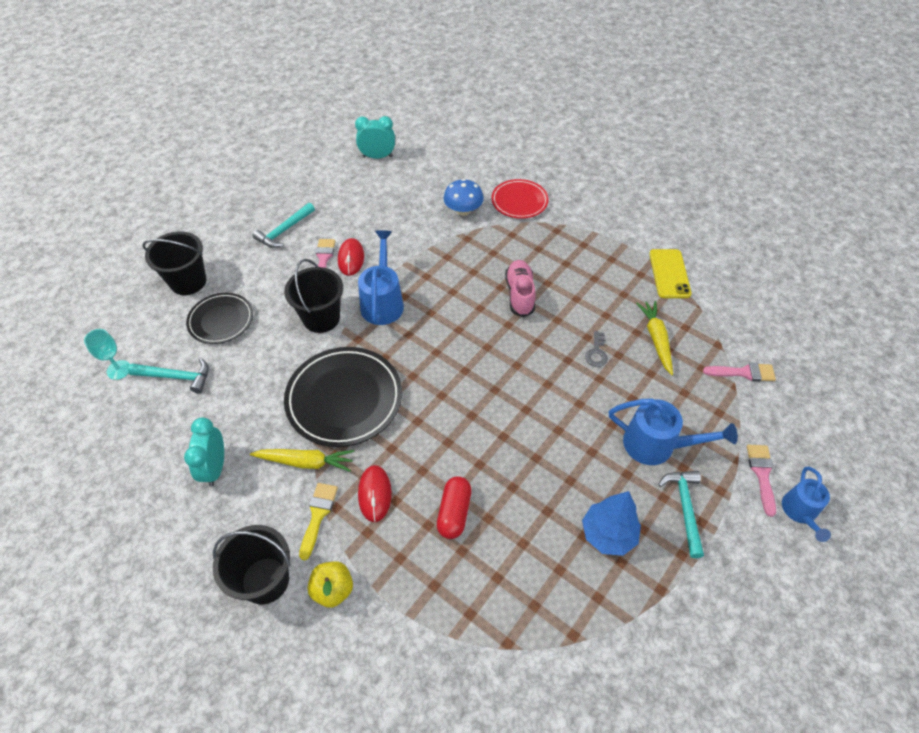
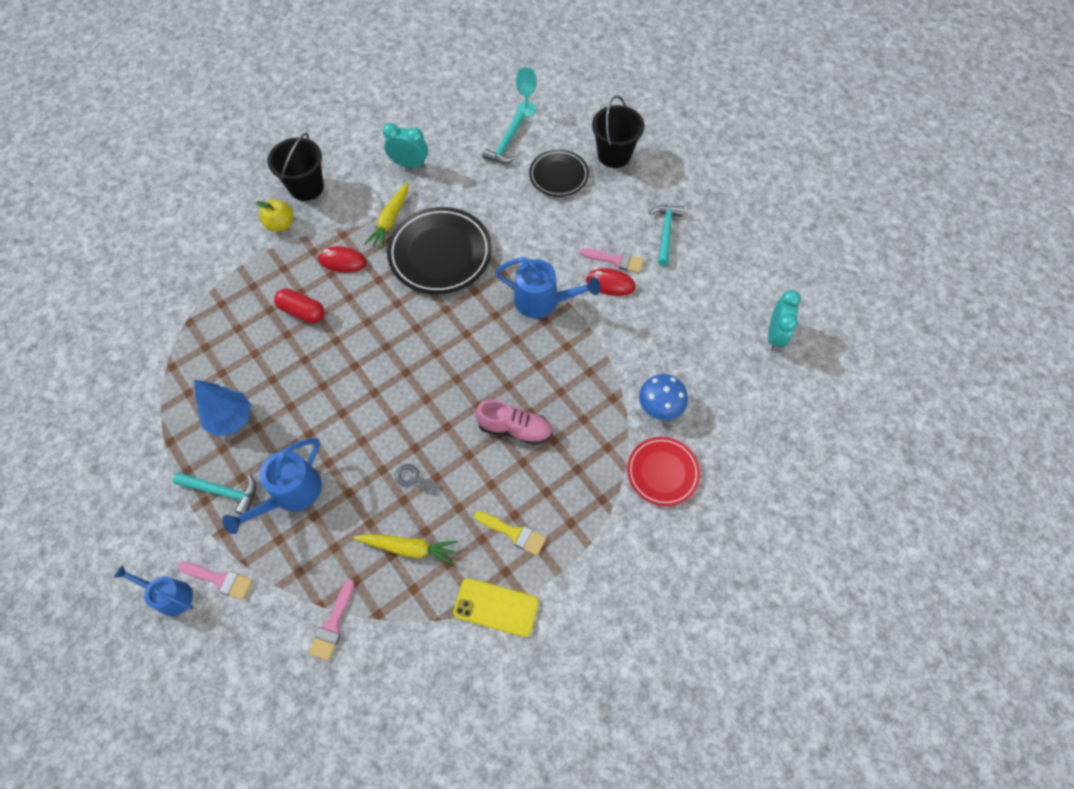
camera: 105 degrees right, 10 degrees up
(284, 231) = (665, 232): turquoise hammer -> turquoise hammer turned 45 degrees clockwise
(318, 515) = (341, 223): yellow brush -> yellow brush (514, 533)
(321, 318) = (538, 249): black bucket -> none

